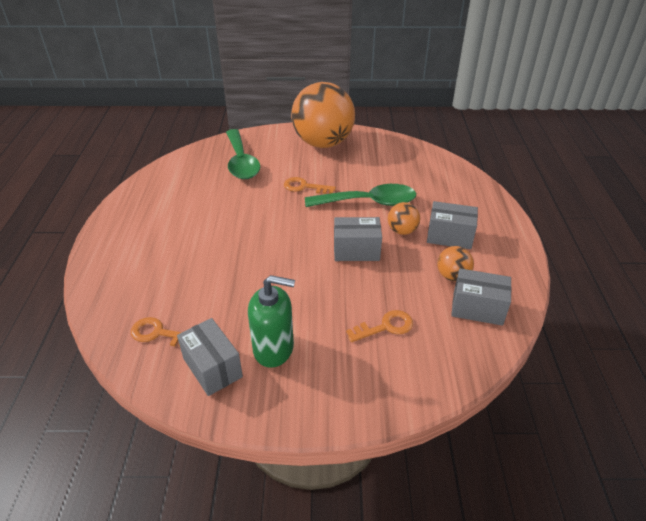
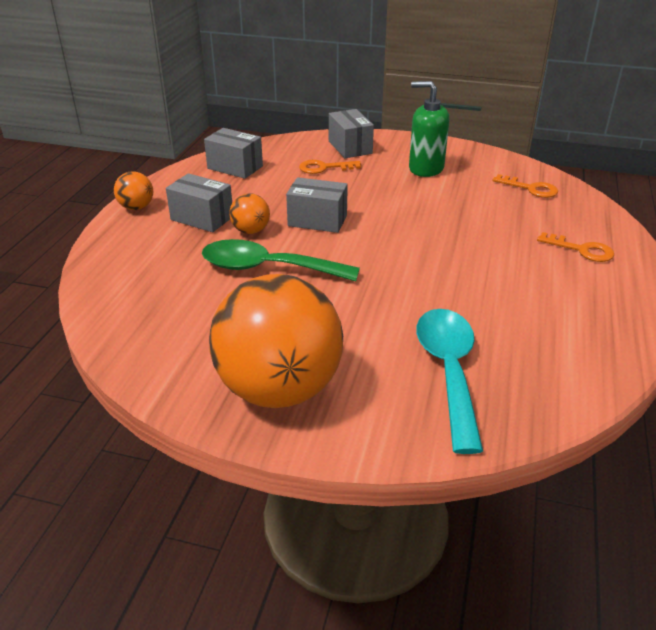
camera: 165 degrees left, 5 degrees down
(212, 367) = (478, 166): grey box -> grey box (350, 147)
(241, 162) = (448, 371): green spoon -> turquoise spoon
(305, 187) = (348, 305): orange key -> orange key (581, 250)
(452, 276) = (234, 188): orange ball -> orange ball (136, 207)

